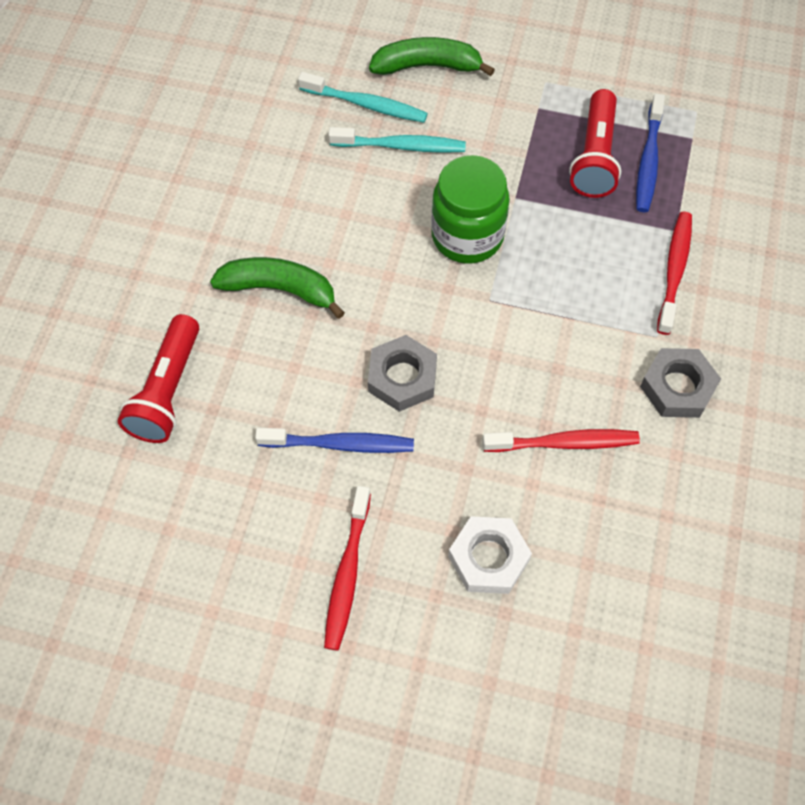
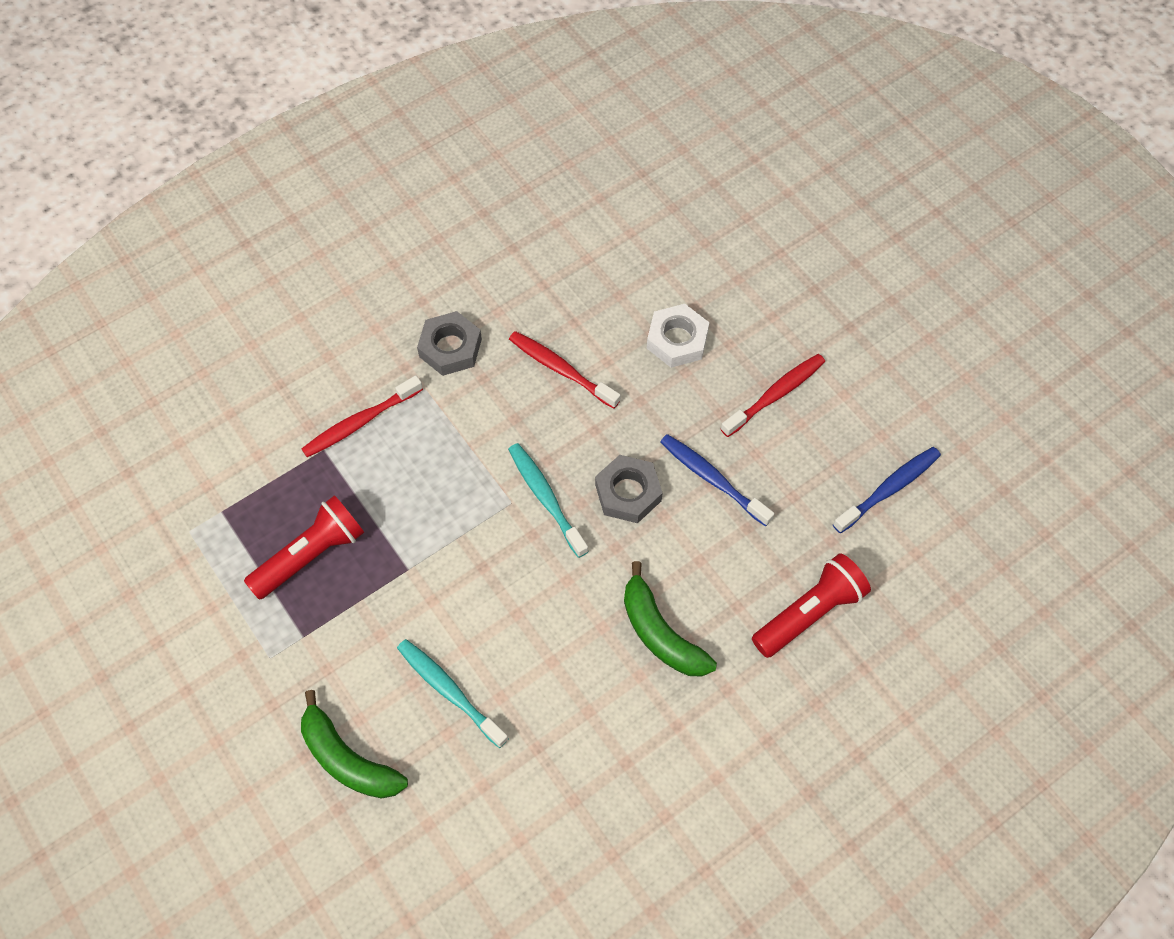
camera: 140 degrees left, 0 degrees up
(366, 104) = (439, 760): turquoise toothbrush -> turquoise toothbrush (546, 498)
(467, 236) = (477, 565): green jar -> none
(648, 160) = (276, 519): blue toothbrush -> blue toothbrush (889, 489)

